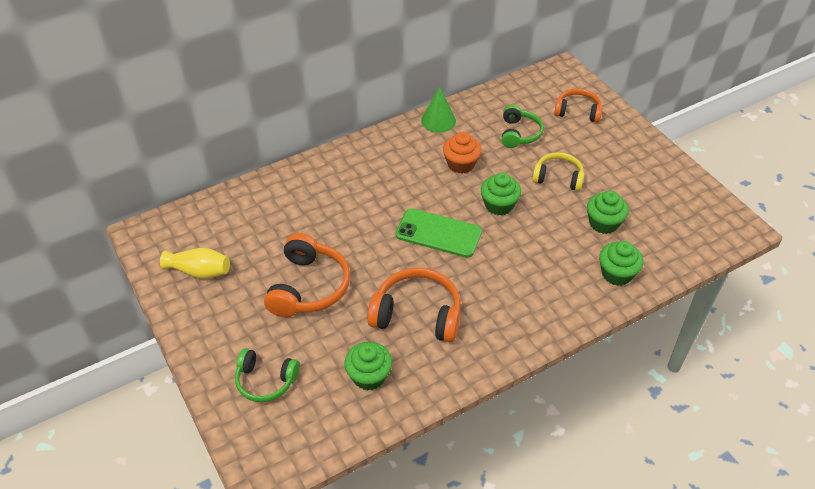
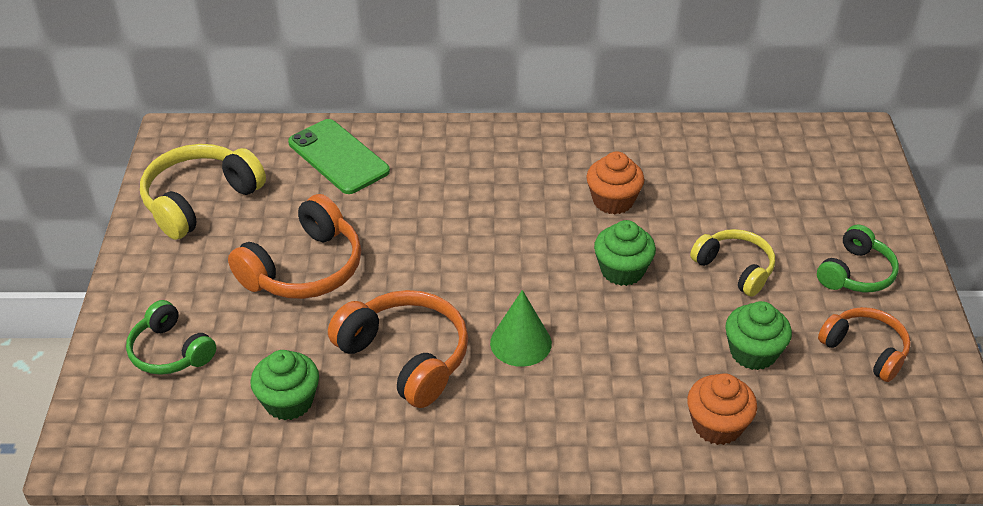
camera: 30 degrees right, 5 degrees down
(200, 271) = (200, 201): yellow vase -> yellow headphones
(438, 120) = (627, 137): green cone -> green cone (520, 343)
(438, 233) = (513, 272): green phone -> green phone (338, 157)
(519, 133) = (725, 192): green headphones -> green headphones (856, 273)
(577, 112) = (835, 195): orange headphones -> orange headphones (865, 350)
(616, 274) = (717, 425): green cupcake -> orange cupcake

